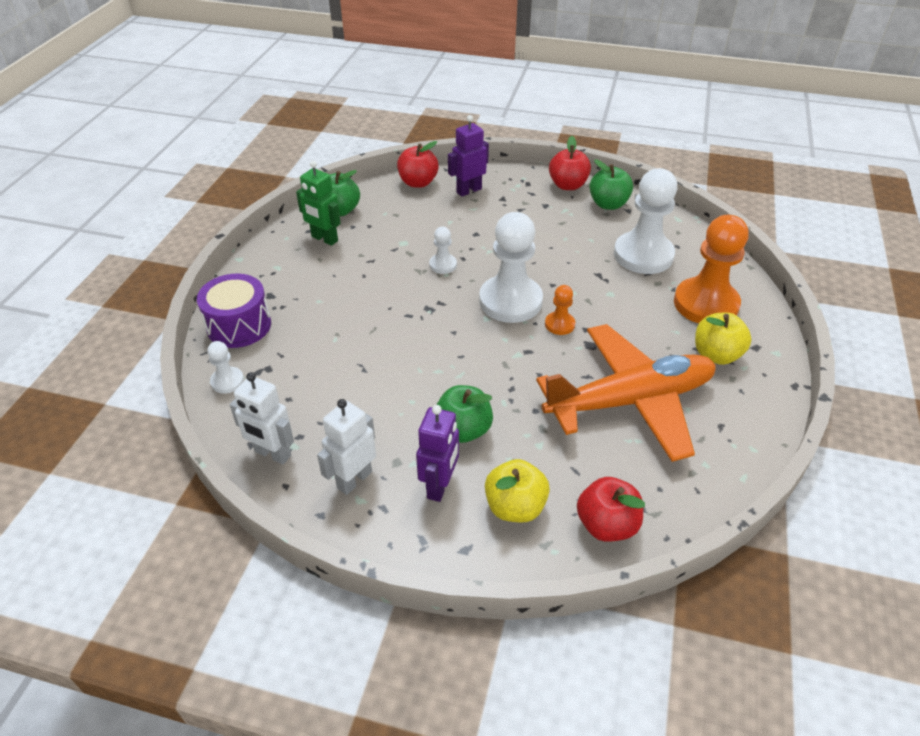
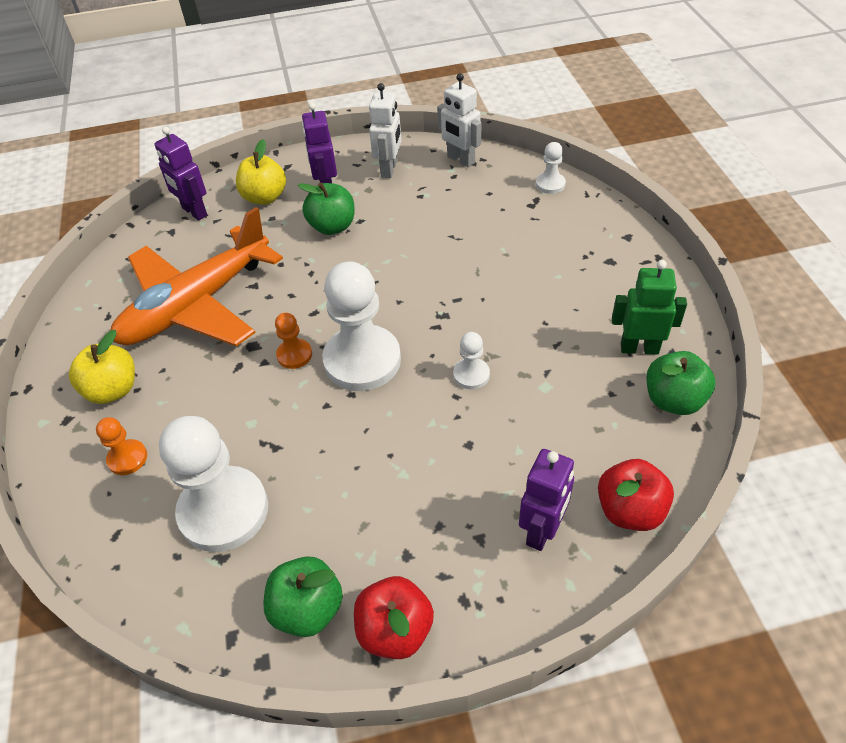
camera: 155 degrees right, 5 degrees up
(239, 325) = (599, 224): purple drum -> none
(272, 454) = (460, 160): white robot -> white robot turned 135 degrees counterclockwise
(606, 525) = (194, 212): red apple -> purple robot
(705, 304) = (127, 458): orange pawn -> orange pawn, size x0.46

